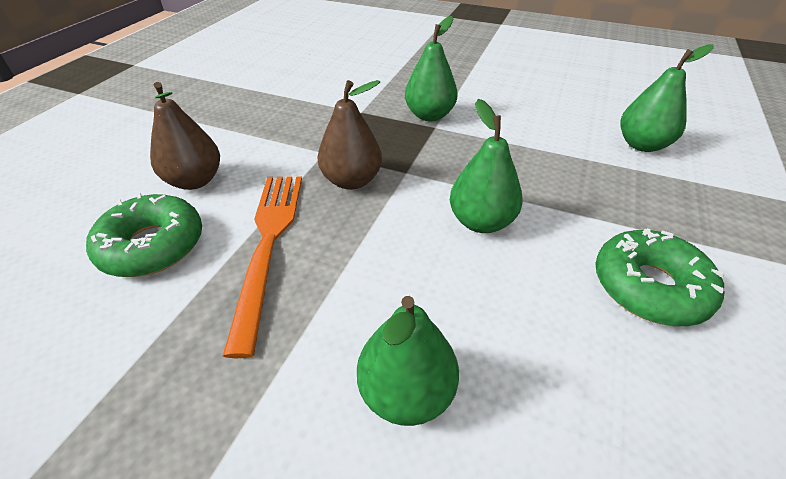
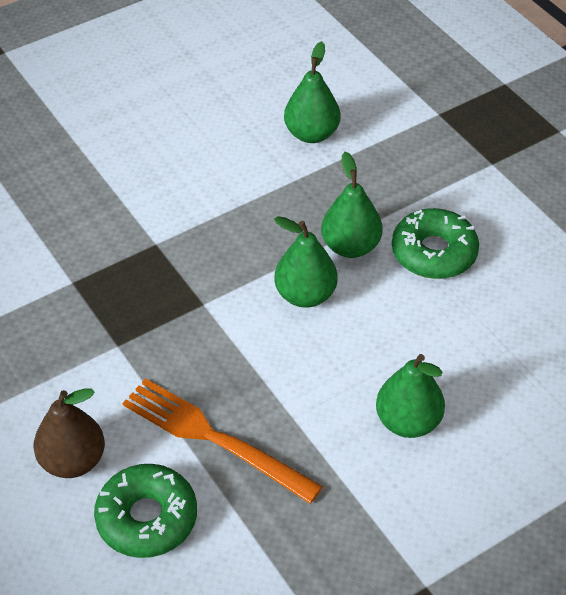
camera: 55 degrees left, 5 degrees up
(351, 180) = (181, 347): brown pear -> none
(429, 115) = (133, 236): green pear -> green pear (350, 246)

